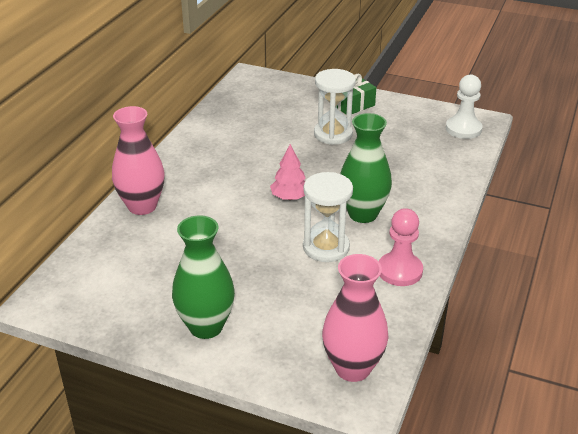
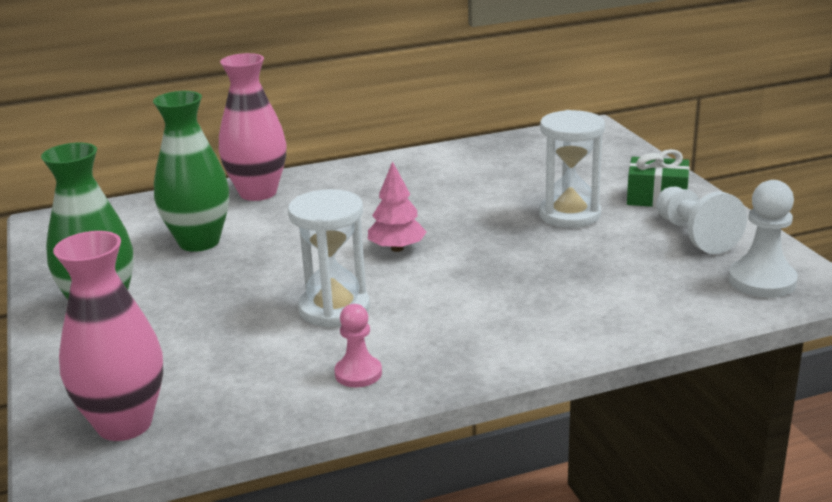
camera: 50 degrees right, 10 degrees down
(363, 214) = (438, 301): green vase -> green vase (199, 242)
(400, 271) = (358, 373): pink pawn -> pink pawn, size x0.65
(402, 118) = (694, 235): none -> white pawn

